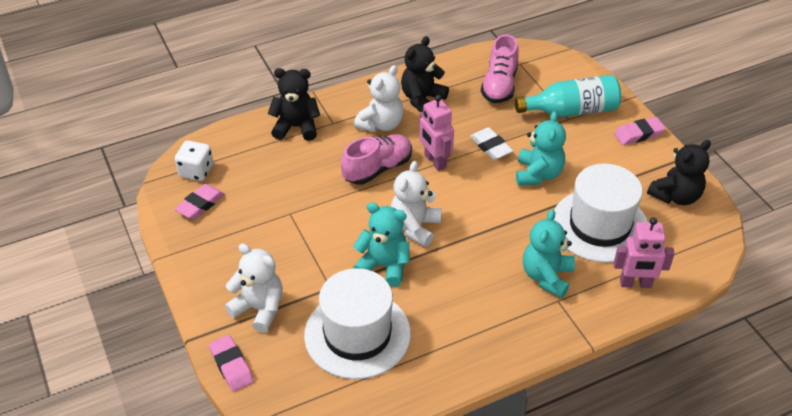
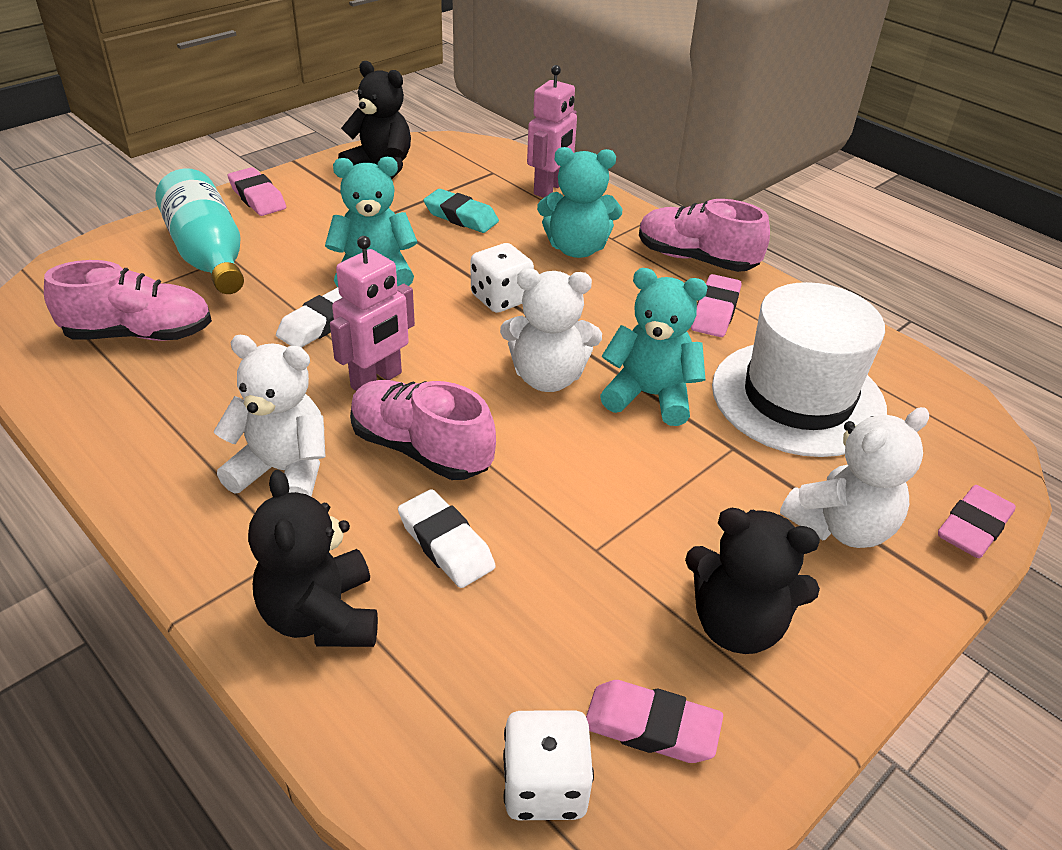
camera: 110 degrees left, 5 degrees down
(259, 309) = (841, 526): white teddy bear -> white teddy bear turned 135 degrees counterclockwise
(315, 166) = (446, 544): none -> white eraser
(384, 266) = (650, 396): turquoise teddy bear -> turquoise teddy bear turned 105 degrees clockwise
(422, 99) = (191, 426): black teddy bear -> black teddy bear (737, 624)
(453, 327) = (715, 311): none -> pink eraser
(496, 224) = (501, 298): none -> white dice
(519, 340) = (695, 259): none -> pink shoe
(599, 225) = (461, 217): white hat -> turquoise eraser
(635, 283) = (549, 189): pink robot -> pink robot turned 45 degrees clockwise

